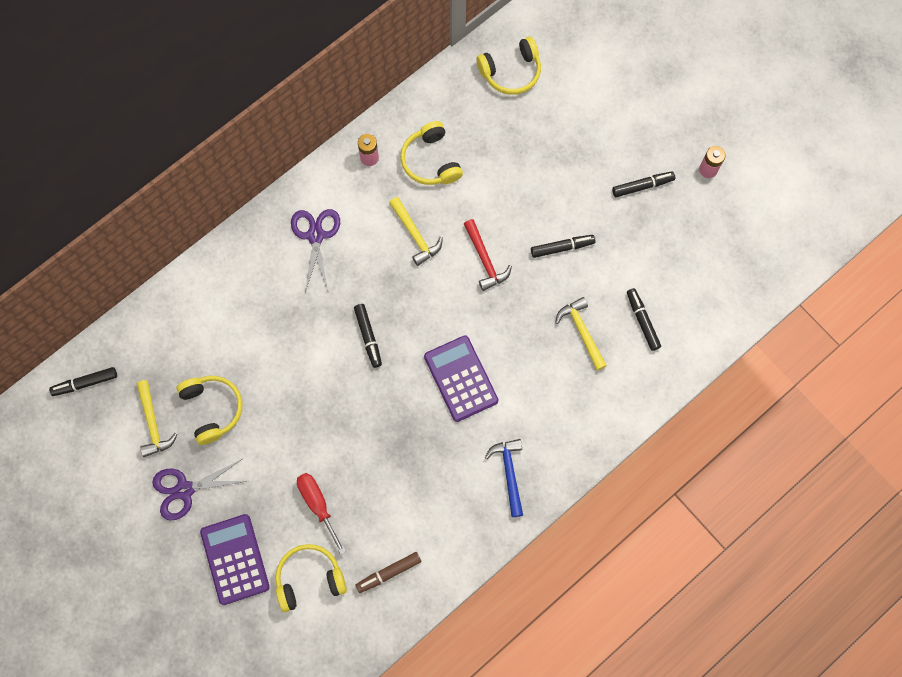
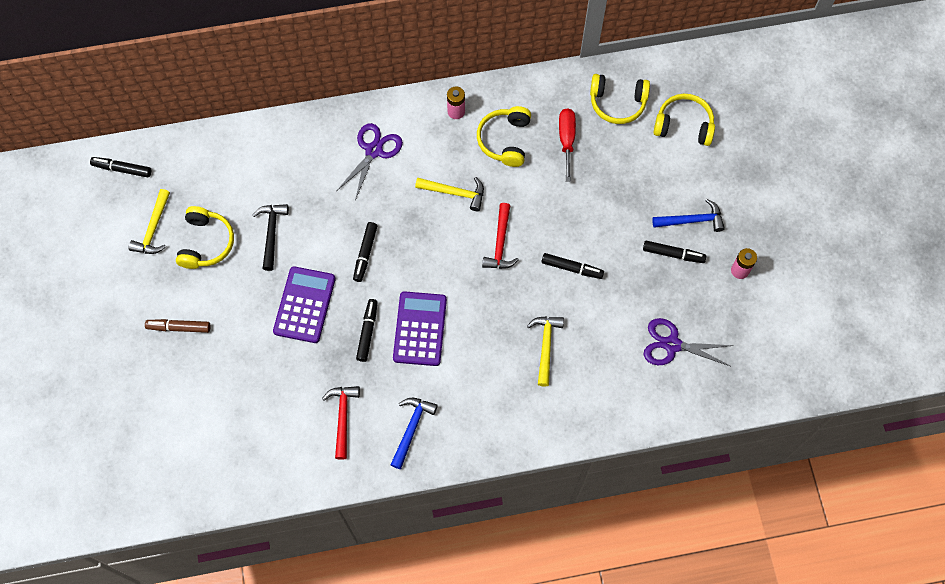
camera: 30 degrees right, 5 degrees down
(184, 490) = (144, 294): purple scissors -> purple scissors (672, 344)
(235, 559) = (148, 371): purple calculator -> purple calculator (304, 305)
(269, 366) = (271, 233): none -> black hammer
(309, 579) = (196, 421): yellow headphones -> yellow headphones (683, 125)
(318, 505) = (240, 365): red screwdriver -> red screwdriver (566, 140)
(388, 573) = (262, 453): brown marker -> brown marker (179, 327)
(415, 235) = (455, 193): yellow hammer -> yellow hammer turned 75 degrees counterclockwise
(441, 499) = (342, 417): none -> red hammer
(640, 146) = (692, 220): none -> blue hammer
(642, 321) = (603, 366): black marker -> black marker (367, 332)

